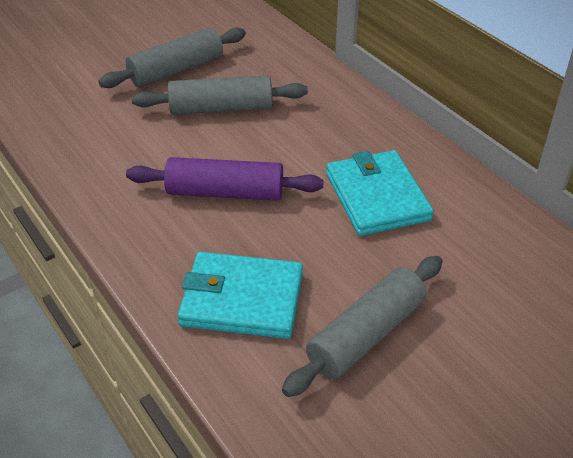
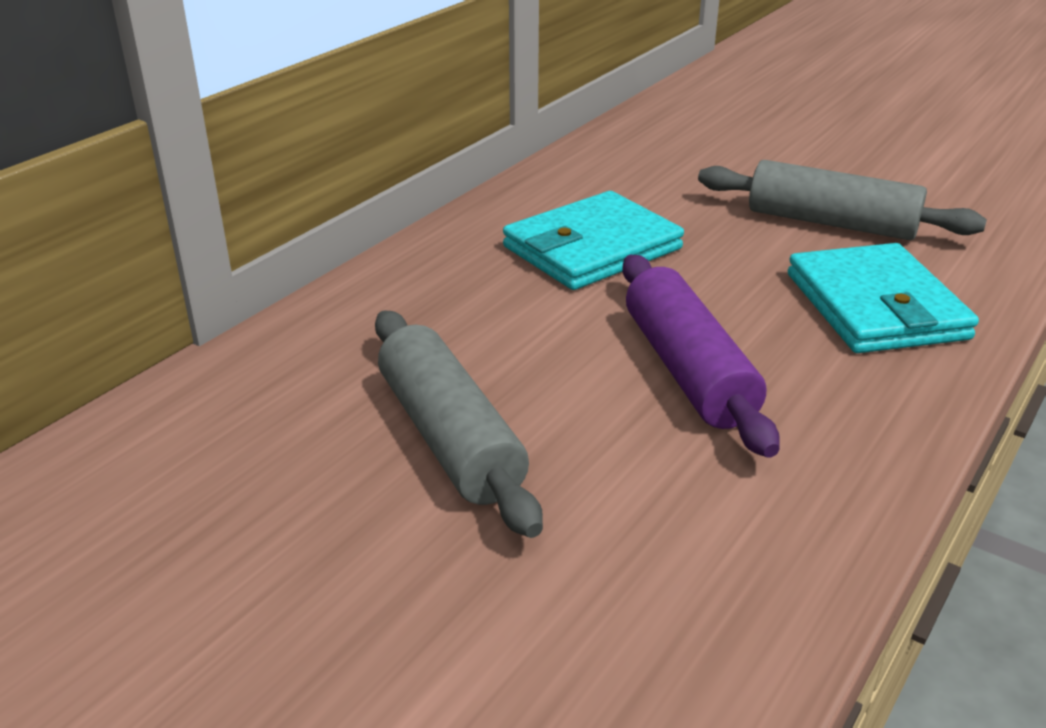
camera: 110 degrees left, 10 degrees down
(176, 70) = (319, 551): grey rolling pin -> none

